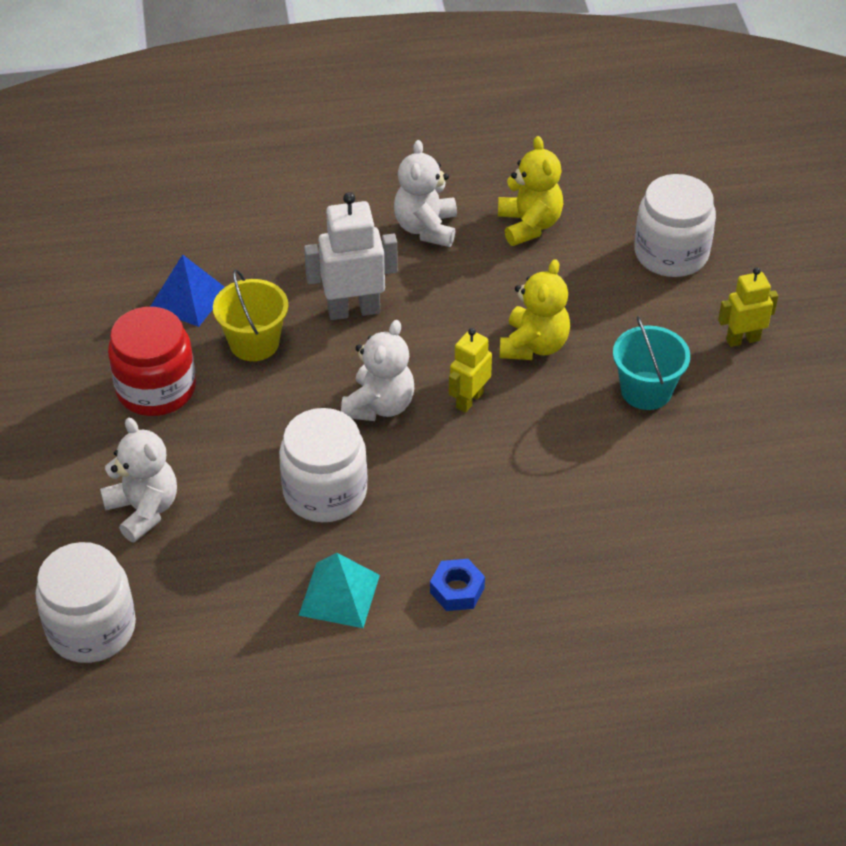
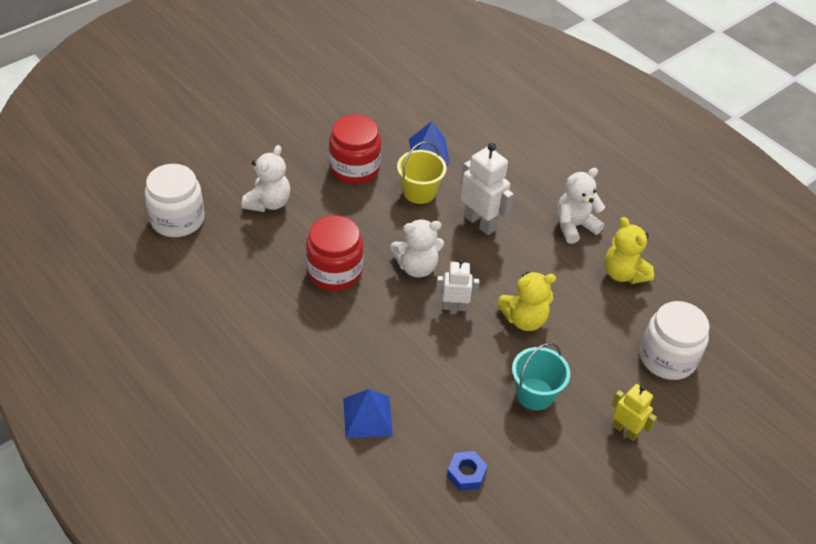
camera: 55 degrees right, 0 degrees up
(325, 492) = (334, 272): white jar -> red jar
(339, 594) = (265, 311): turquoise pyramid -> none
(457, 590) = (305, 365): blue nut -> blue nut (466, 474)
(469, 400) = (454, 307): yellow robot -> white robot
(529, 225) = (623, 273): yellow teddy bear -> yellow teddy bear turned 105 degrees clockwise
(578, 561) = (367, 417): none -> blue pyramid

